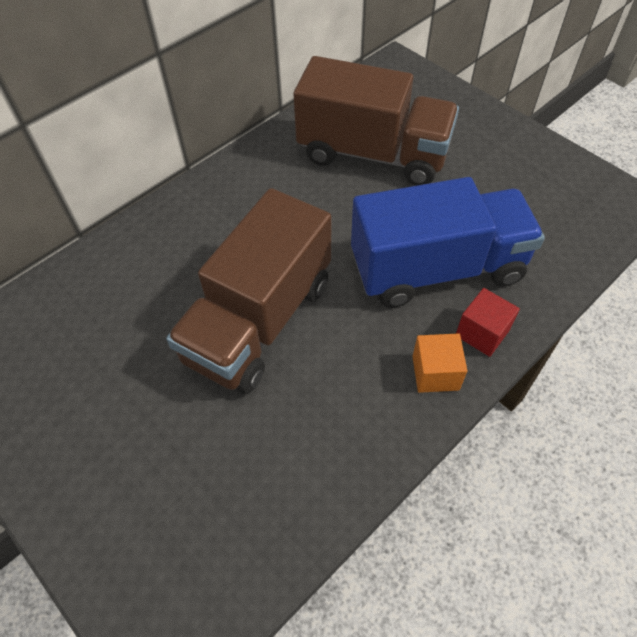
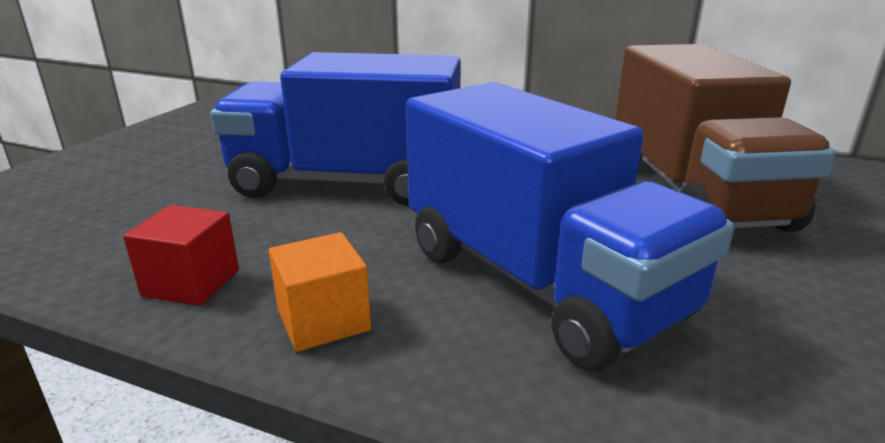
camera: 65 degrees right, 30 degrees down
(259, 320) = (347, 183): brown truck -> blue truck
(482, 333) = (438, 356): red cube -> red cube (191, 282)

